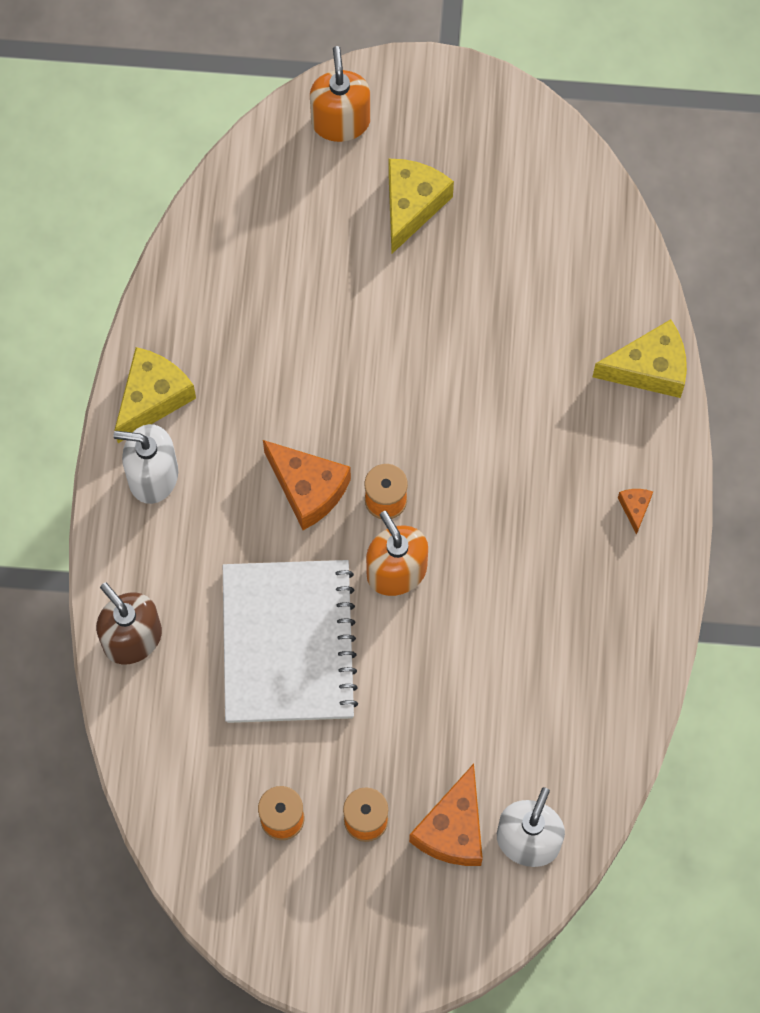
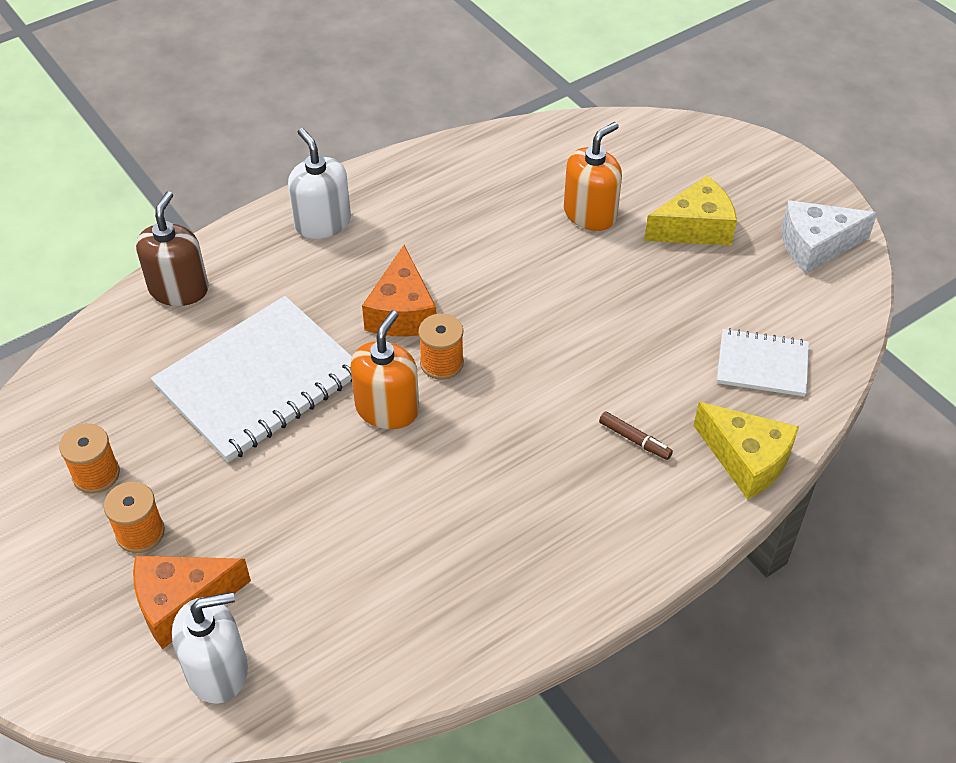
camera: 50 degrees right, 20 degrees down
(153, 398) = (383, 187): yellow cheese -> none
(340, 121) = (708, 152): orange soap dispenser -> orange soap dispenser (590, 214)
(506, 139) = (815, 245): none -> white cheese
(570, 426) = (634, 440): none -> brown marker
(581, 282) = (762, 364): none -> white notebook
(635, 508) = (612, 535): orange cheese -> none

